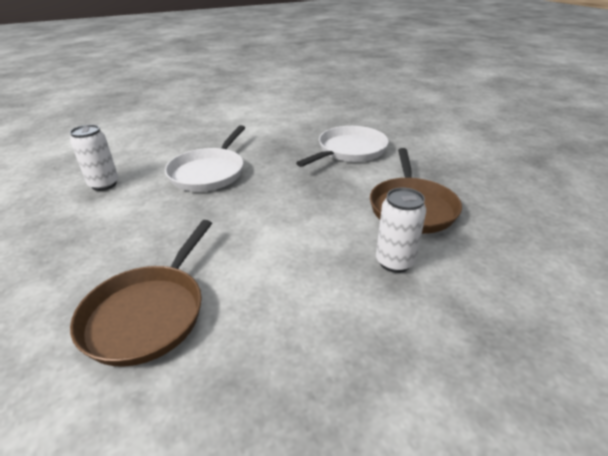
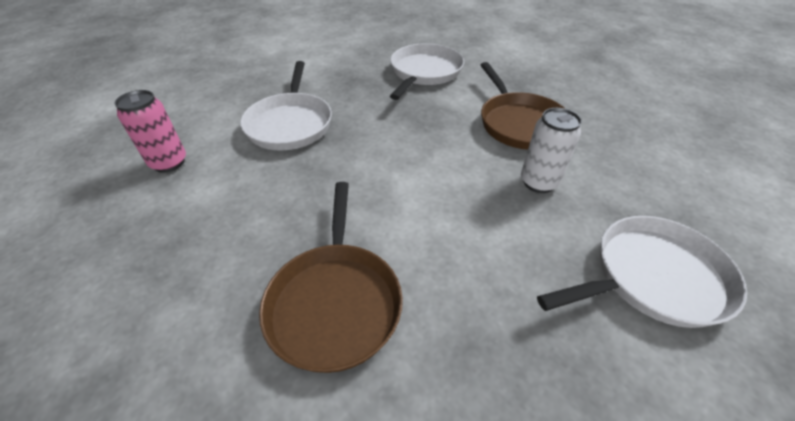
camera: 20 degrees left, 10 degrees up
(104, 184) = (169, 163): white can -> pink can
(456, 378) = (652, 278): none -> white pan

